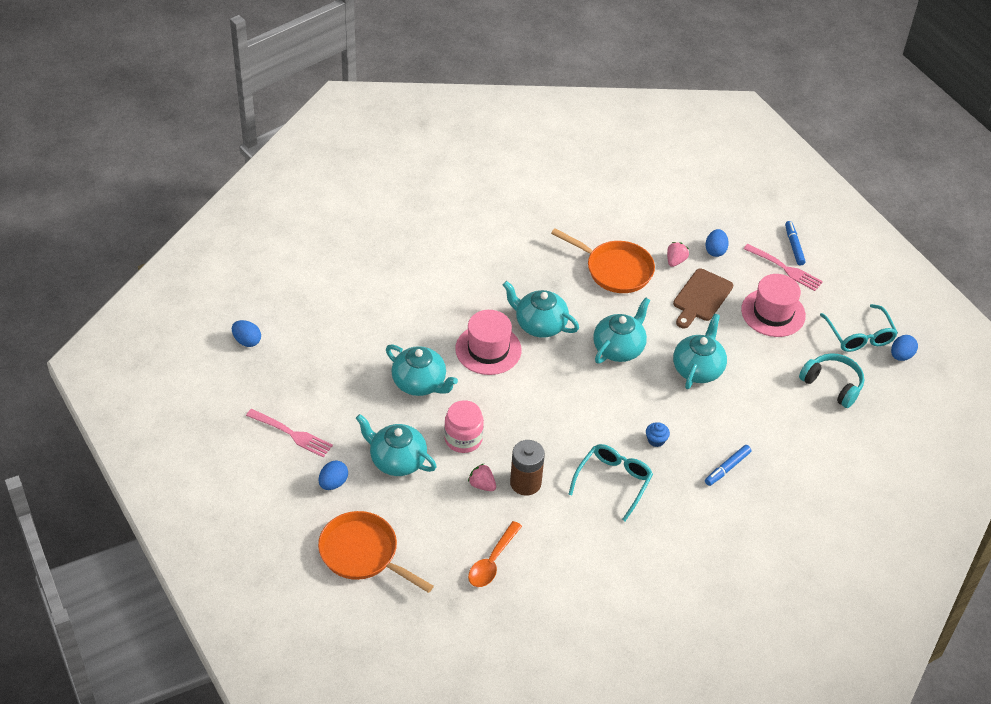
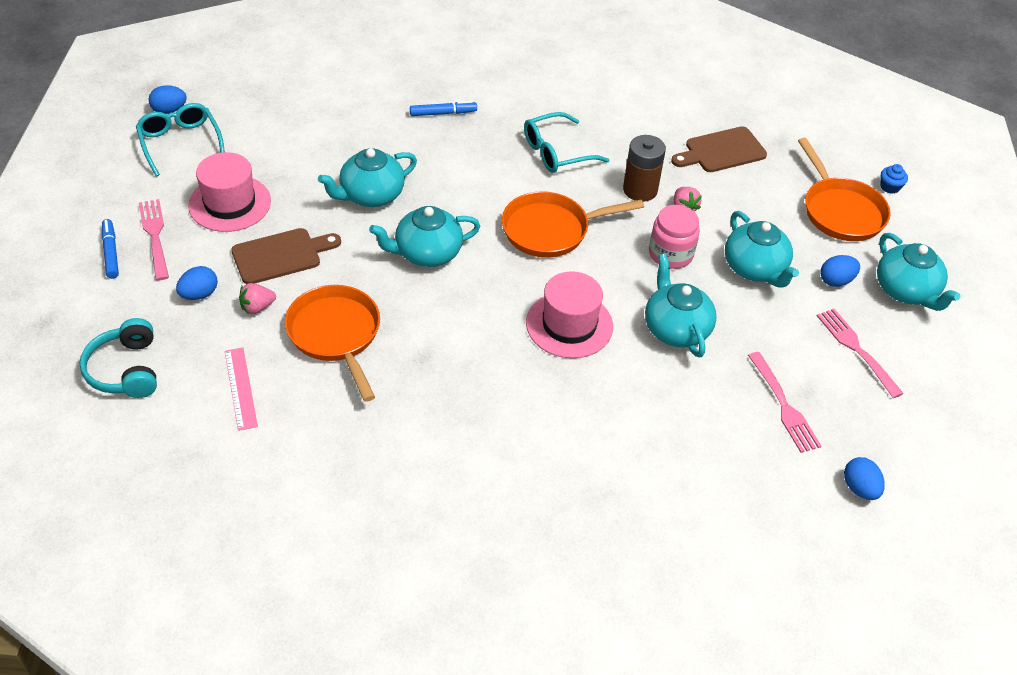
camera: 145 degrees left, 0 degrees up
(320, 368) = (783, 405): none -> pink fork
(492, 561) = (721, 151): orange spoon -> brown cutting board
(539, 325) = (486, 321): turquoise teapot -> turquoise teapot (906, 291)
(558, 411) = (551, 230): none -> orange pan
(631, 217) = (240, 388): none -> pink ruler
(656, 440) = (482, 162): blue cupcake -> blue cupcake (890, 187)
(794, 246) = (111, 253): blue marker -> blue marker turned 135 degrees clockwise
(832, 385) = (264, 121): turquoise headphones -> turquoise headphones (125, 370)
(859, 336) = (180, 143): turquoise glasses -> turquoise glasses turned 45 degrees counterclockwise

